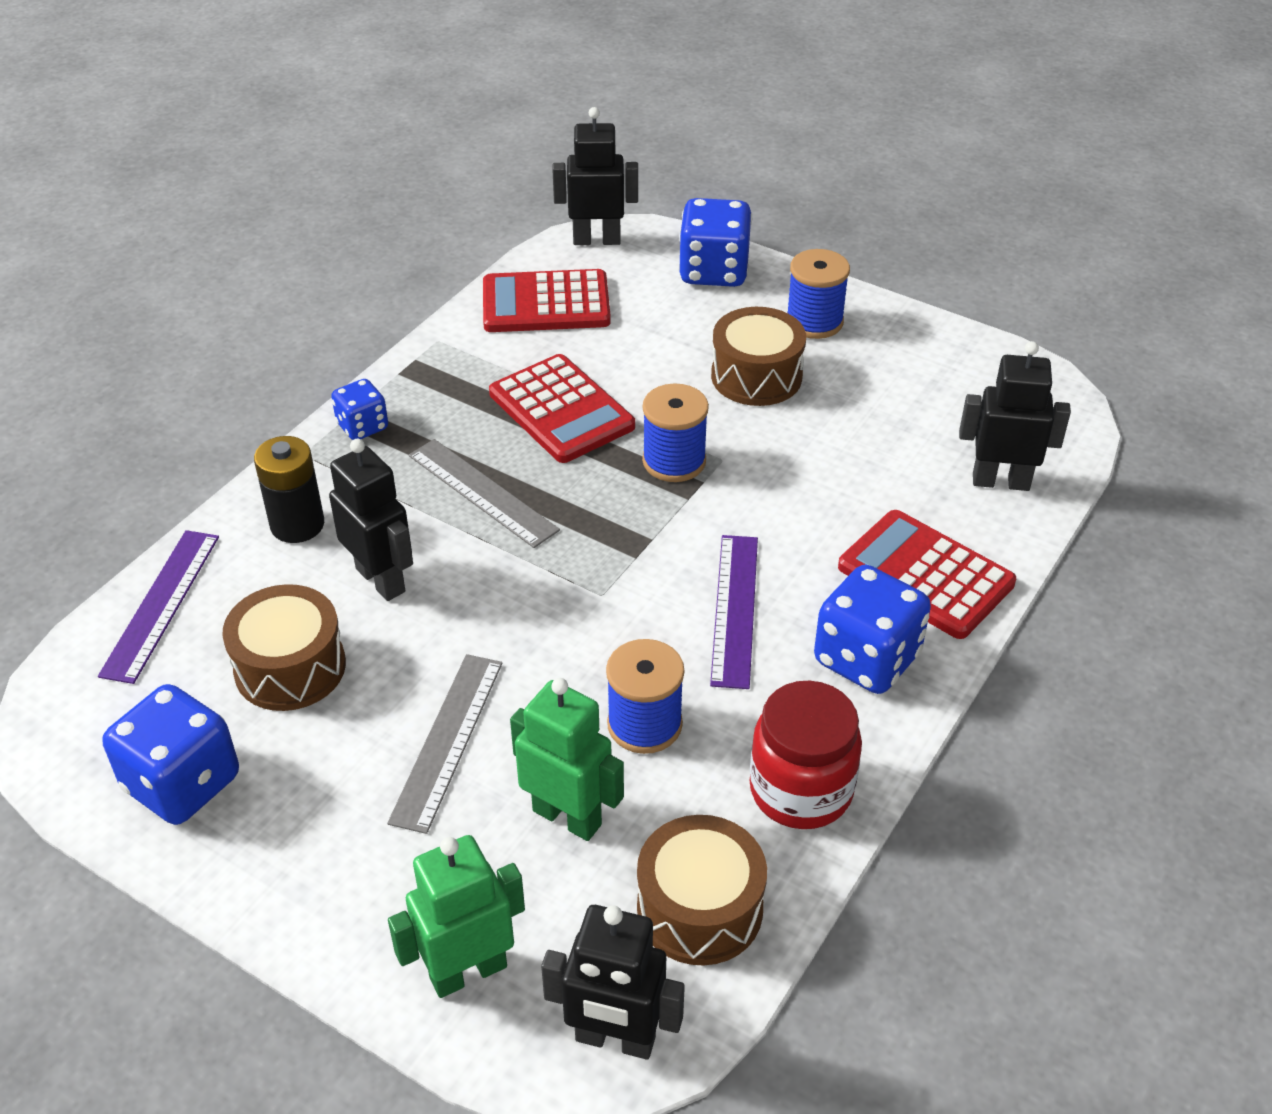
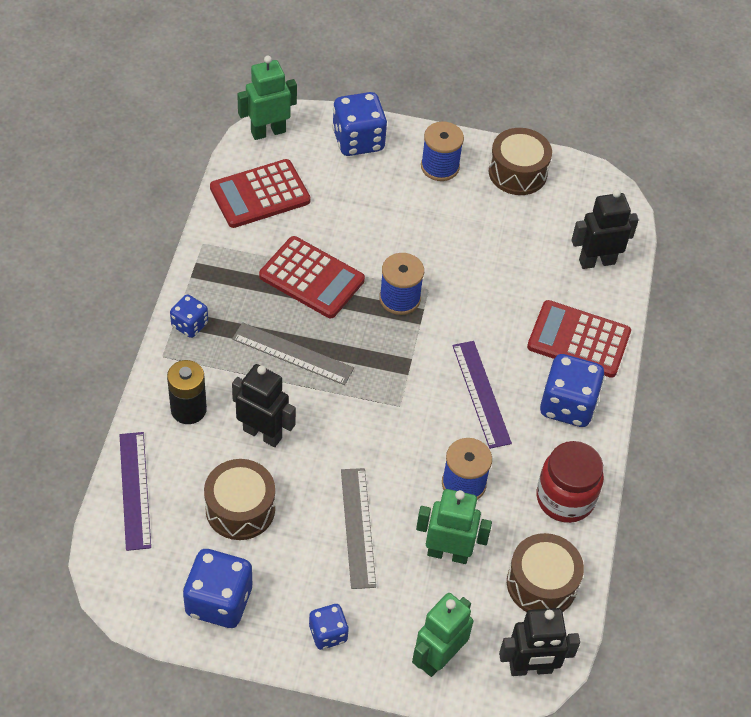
camera: 25 degrees left, 10 degrees up
(314, 879) = (328, 633): none -> blue dice
(596, 240) = (268, 132): black robot -> green robot
(756, 376) = (422, 220): brown drum -> brown drum (517, 172)

